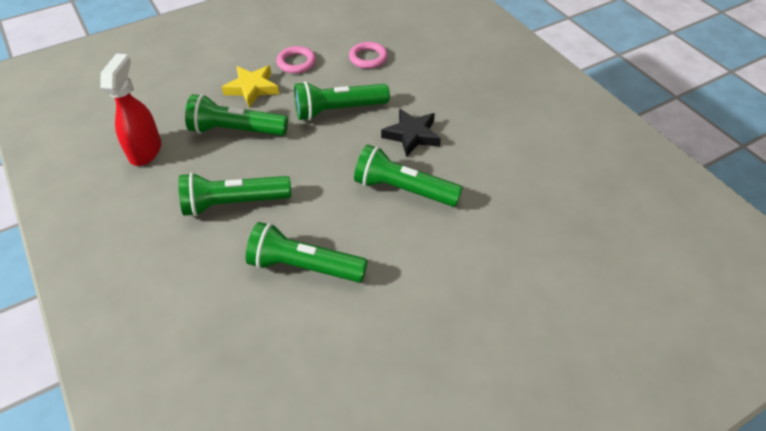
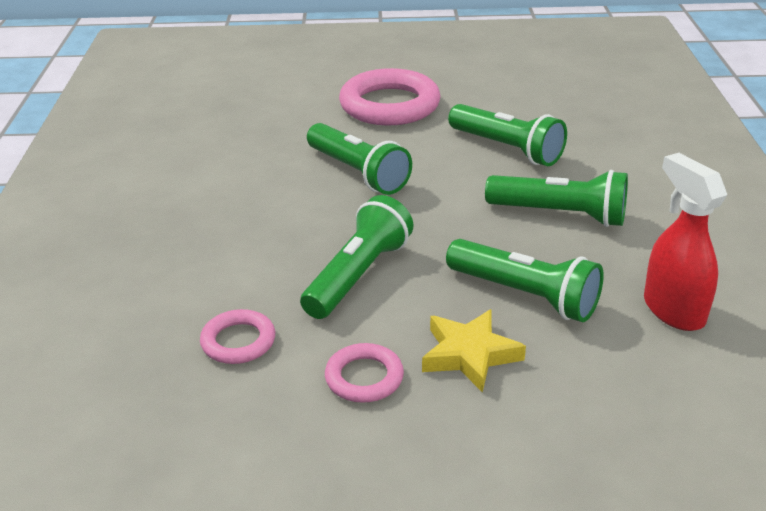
camera: 150 degrees left, 15 degrees down
(145, 150) = (673, 310): red spray bottle -> red spray bottle turned 120 degrees clockwise
(338, 110) = (358, 275): green flashlight -> green flashlight turned 75 degrees counterclockwise
(412, 135) = (293, 216): black star -> none
(447, 291) = (389, 105): none -> pink ring

